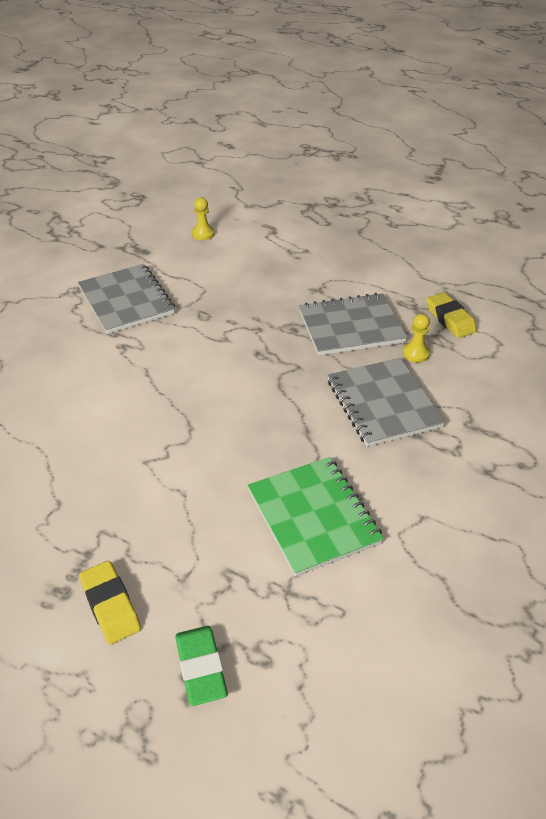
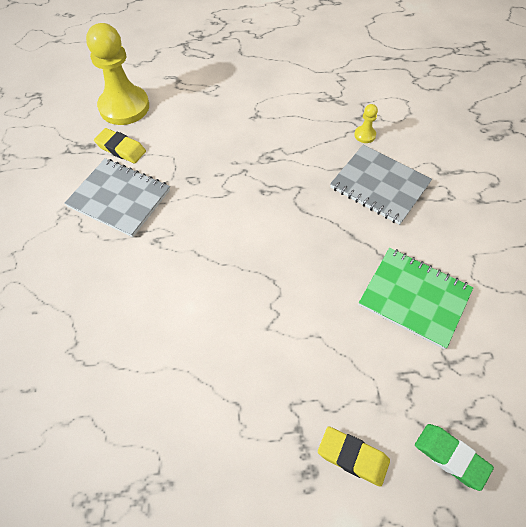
camera: 35 degrees left, 15 degrees up
(203, 234) = (124, 107): yellow pawn -> yellow pawn, size x2.42
(351, 327) = (306, 135): grey notebook -> none
(450, 319) = (362, 97): yellow eraser -> yellow eraser (121, 149)

